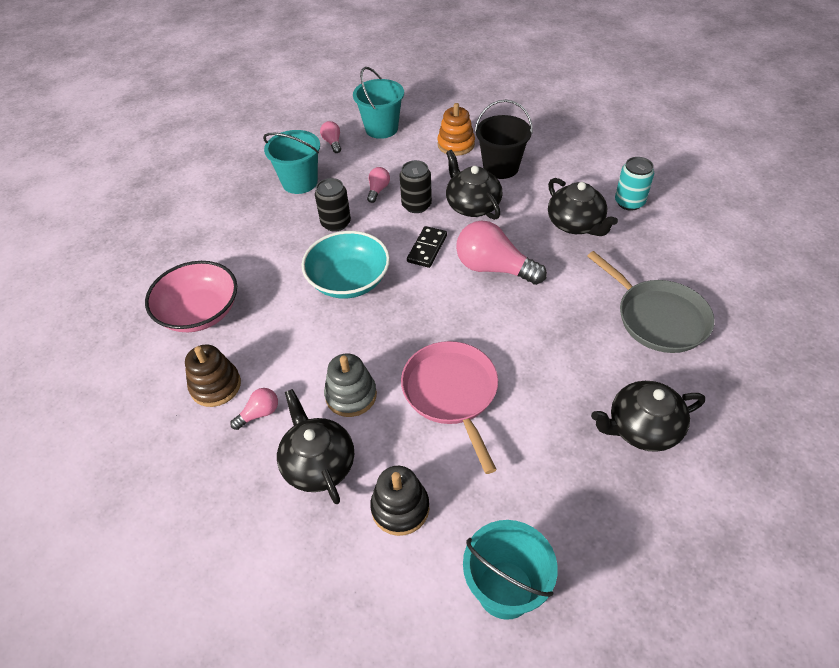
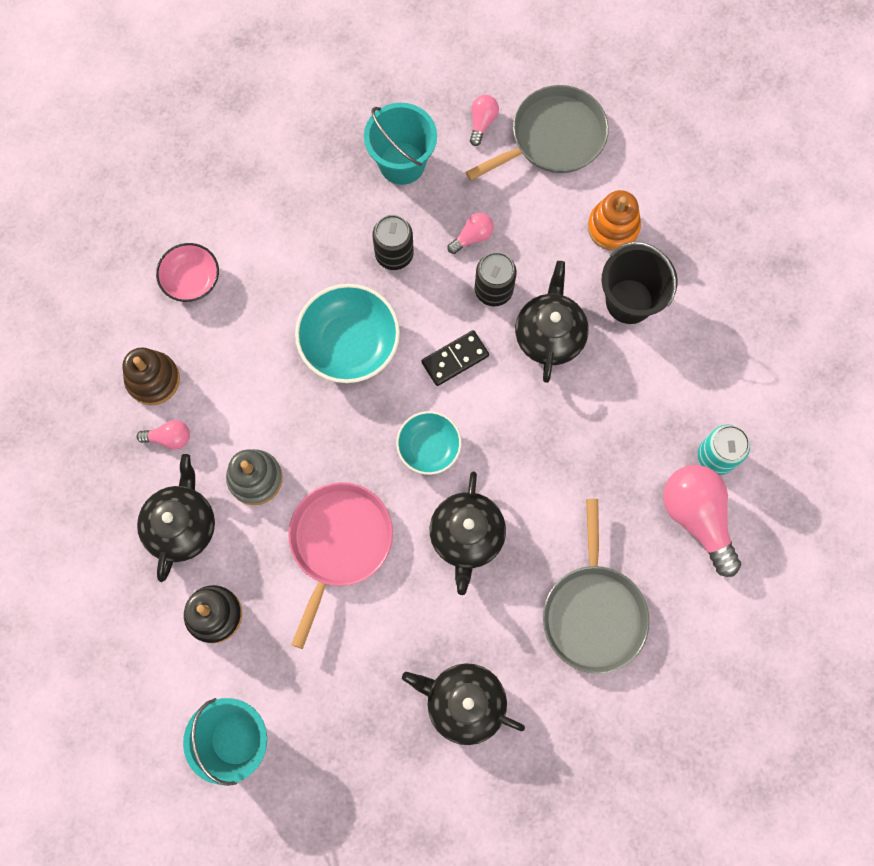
camera: 35 degrees right, 25 degrees up
(199, 312) = (191, 279): pink bowl -> pink bowl, size x0.62
(381, 128) = (553, 138): turquoise bucket -> grey pan
(457, 301) = (429, 447): none -> turquoise bowl
(493, 268) = (497, 434): pink light bulb -> pink light bulb (697, 517)
(575, 224) = (630, 442): black teapot -> black teapot (467, 536)

